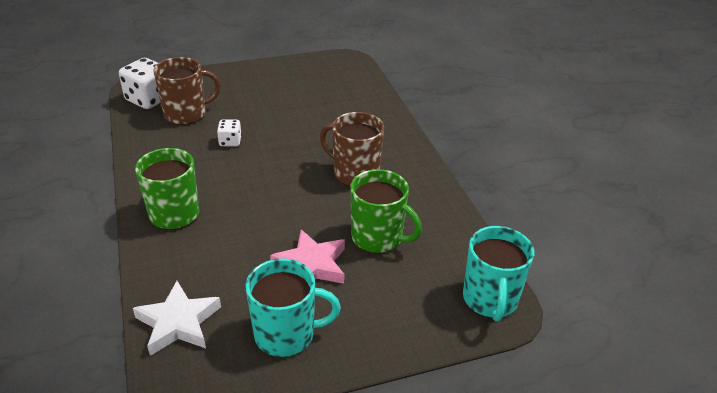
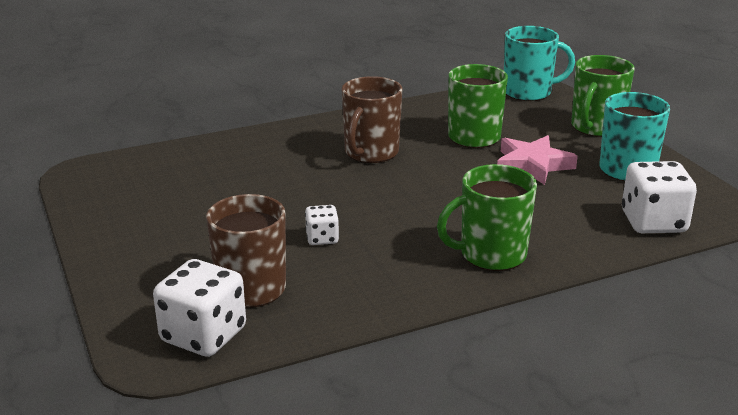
camera: 95 degrees left, 10 degrees down
(178, 323) = (653, 222): white star -> white dice
(389, 336) = (596, 127): none -> green mug

